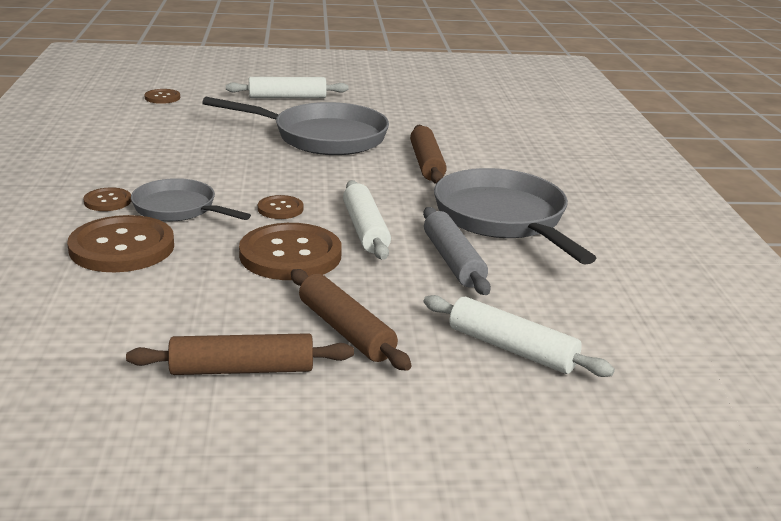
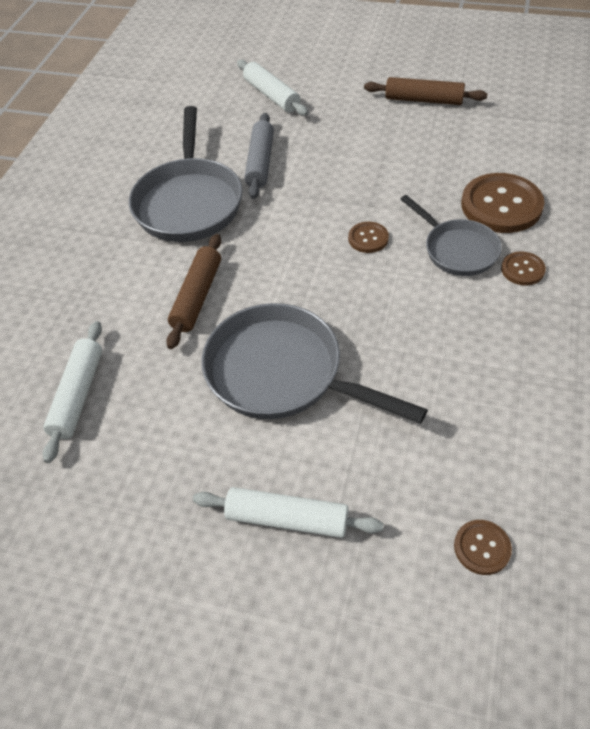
camera: 155 degrees left, 25 degrees up
(290, 255) = (374, 182): brown button -> none
(345, 330) = (359, 117): brown rolling pin -> none
(365, 229) = (307, 203): white rolling pin -> white rolling pin (78, 395)

